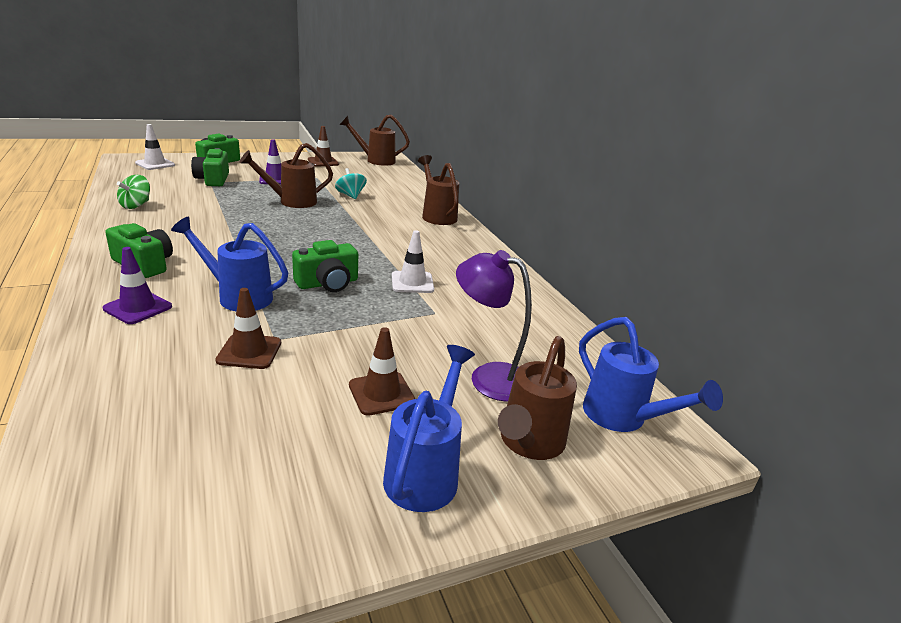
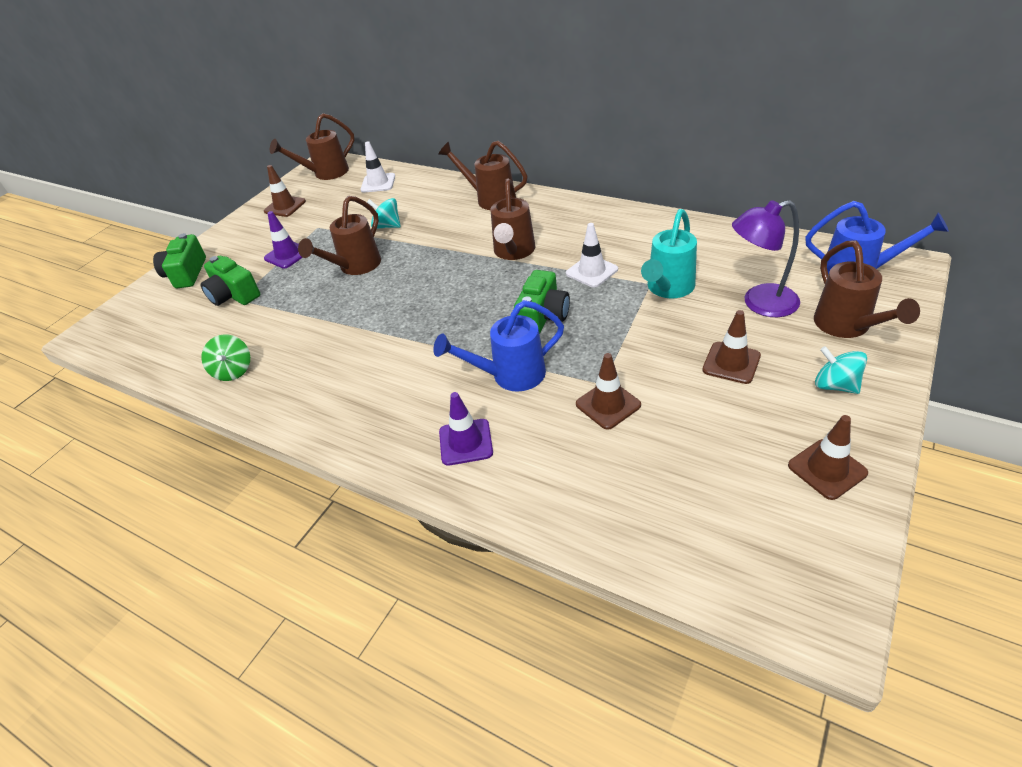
camera: 30 degrees left, 15 degrees up
(144, 264) = (382, 410): green camera -> none
(155, 164) = (133, 319): white traffic cone -> white traffic cone (378, 183)
(284, 517) = (827, 469): none -> brown traffic cone
(388, 245) = (513, 252): none -> brown watering can
(426, 471) = (835, 385): blue watering can -> turquoise spinning top
(439, 323) = (667, 289): none -> turquoise watering can

